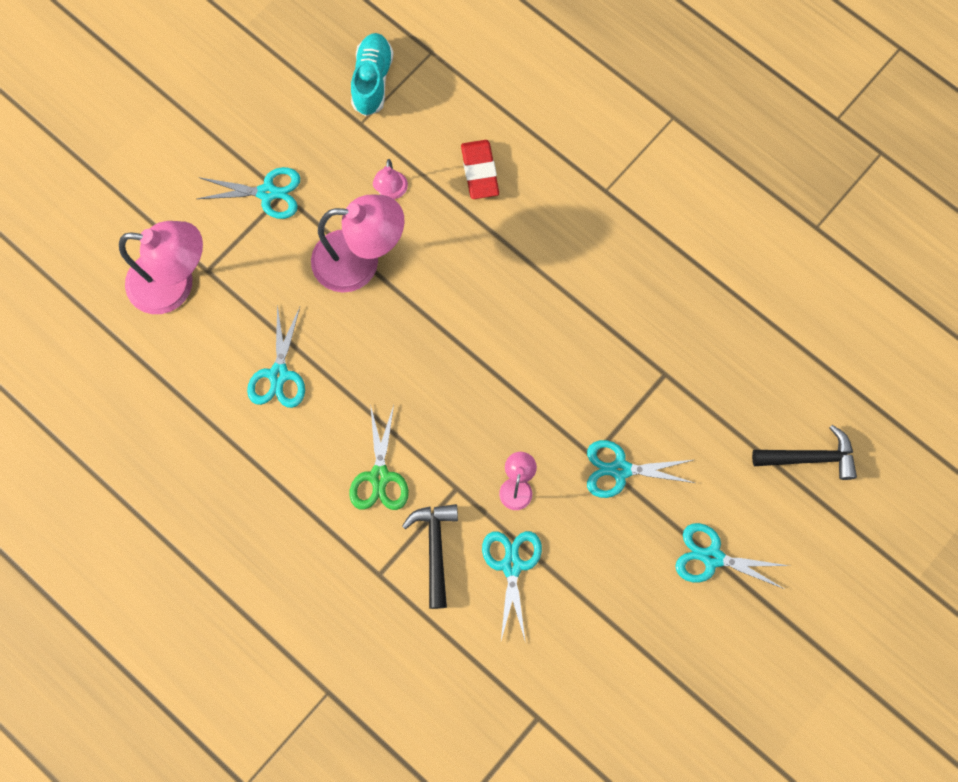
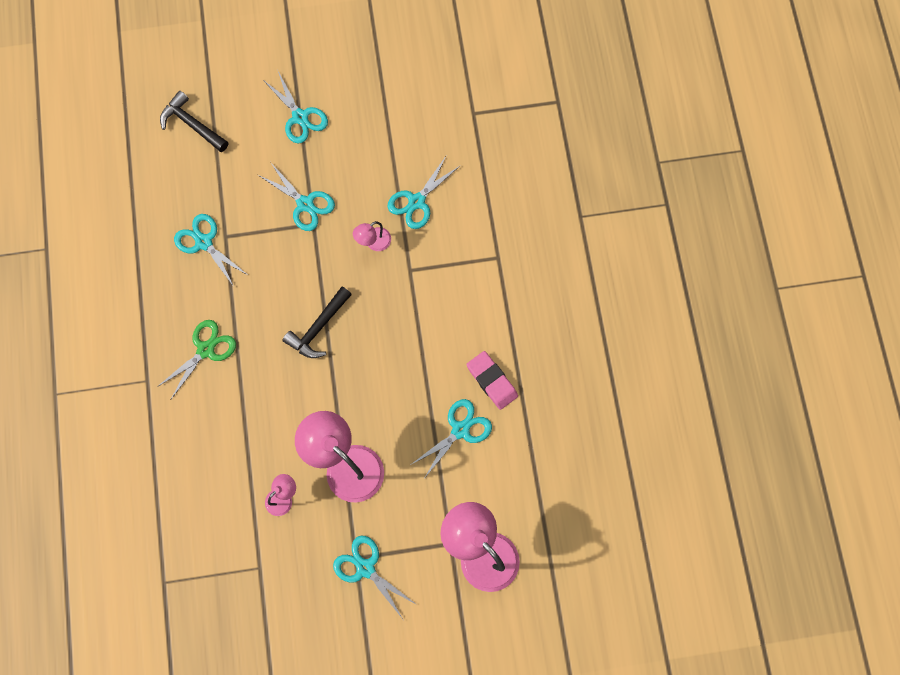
camera: 140 degrees left, 0 degrees up
(285, 444) = (492, 381): none -> pink eraser
(372, 80) = (223, 595): turquoise shoe -> none
(380, 477) = (450, 314): green scissors -> green scissors (206, 349)
(435, 548) = (452, 246): black hammer -> black hammer (318, 328)
(479, 171) = (213, 463): red eraser -> none
(680, 351) = (203, 242): none -> turquoise scissors

